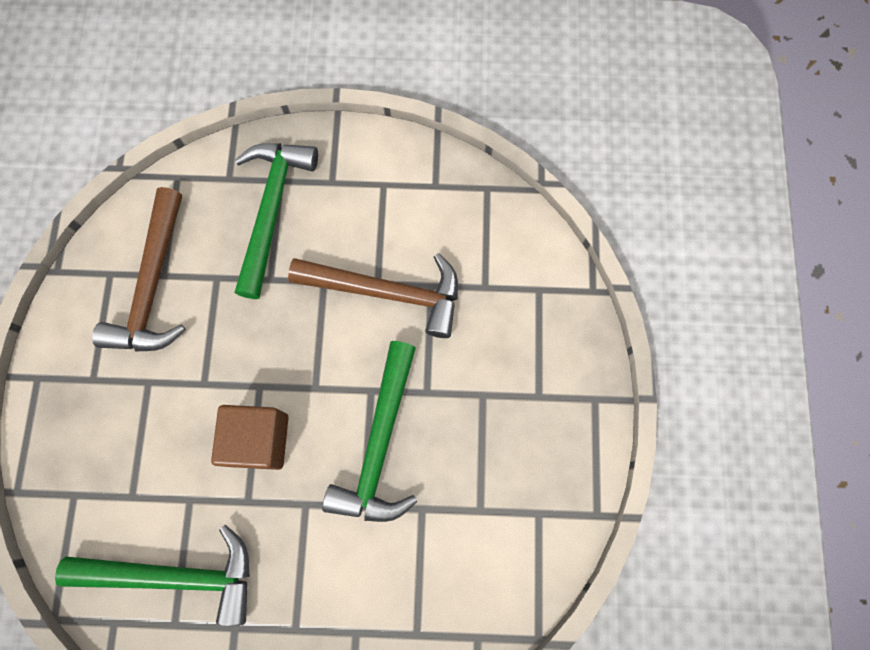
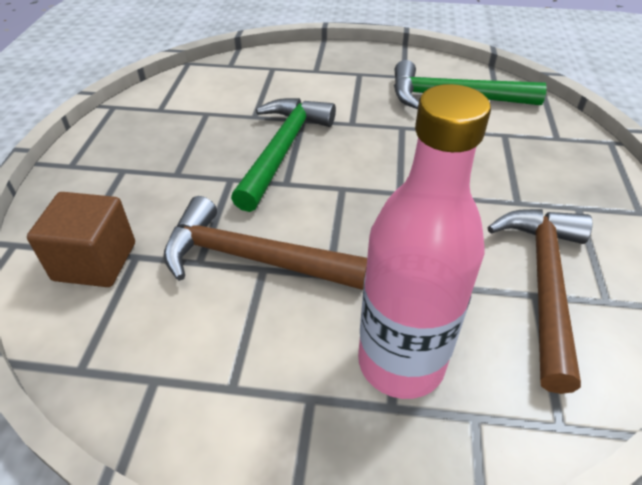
camera: 175 degrees left, 30 degrees down
(259, 439) = (395, 158): brown cube -> brown cube (95, 261)
(272, 210) = (401, 362): green hammer -> pink bottle

